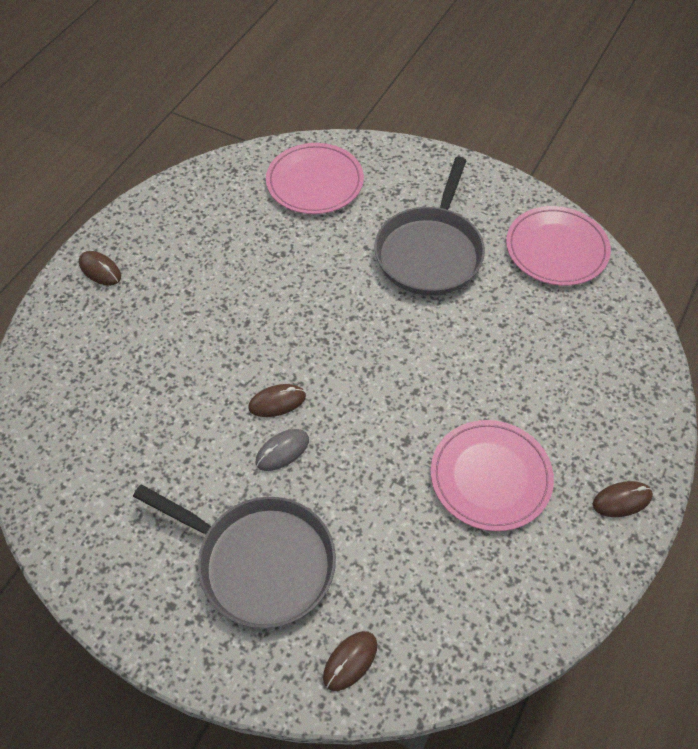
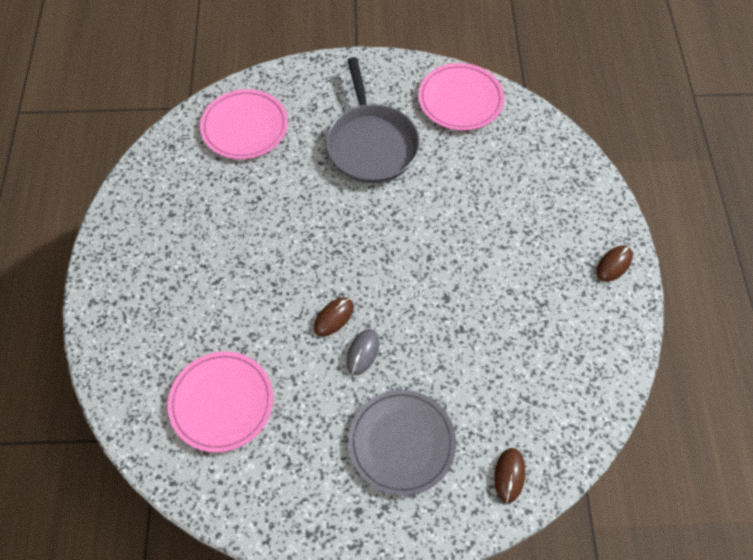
camera: 30 degrees left, 5 degrees up
(100, 270) = (116, 283): brown mouse -> none
(260, 562) = (402, 443): grey pan -> grey plate
(490, 477) = (520, 293): pink plate -> pink plate (221, 402)

